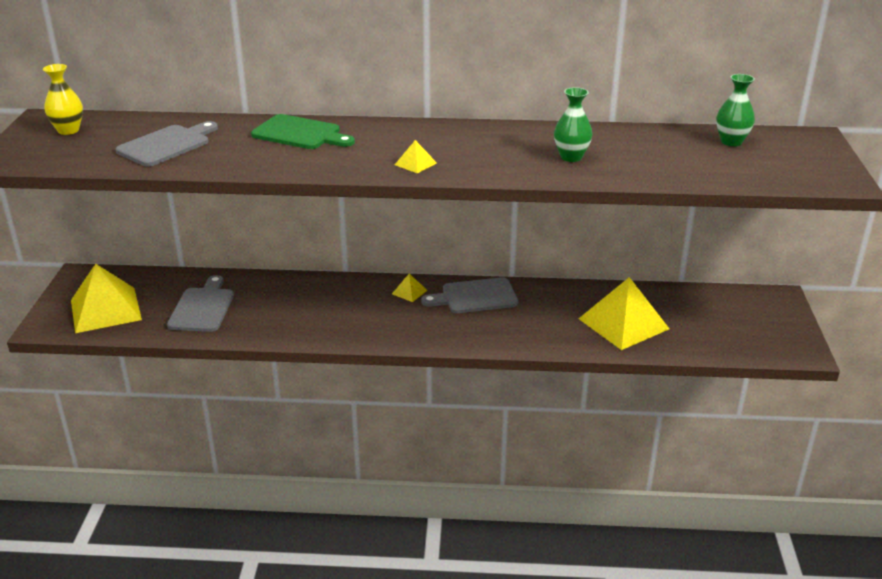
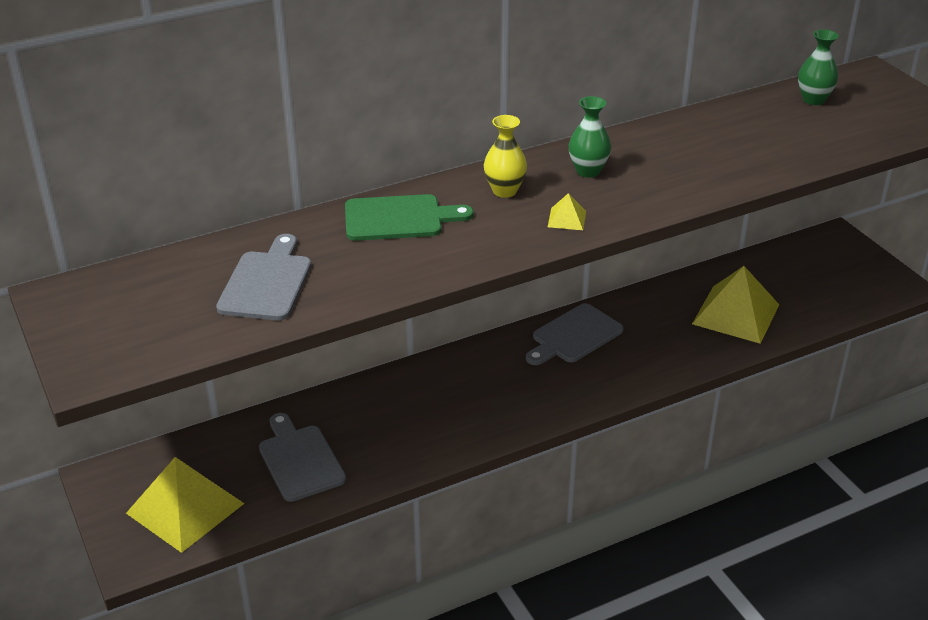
camera: 30 degrees left, 5 degrees up
(68, 130) = (114, 302): yellow vase -> yellow vase (504, 191)
(409, 292) = (504, 355): yellow pyramid -> none
(571, 157) = (700, 162): green vase -> green vase (588, 171)

